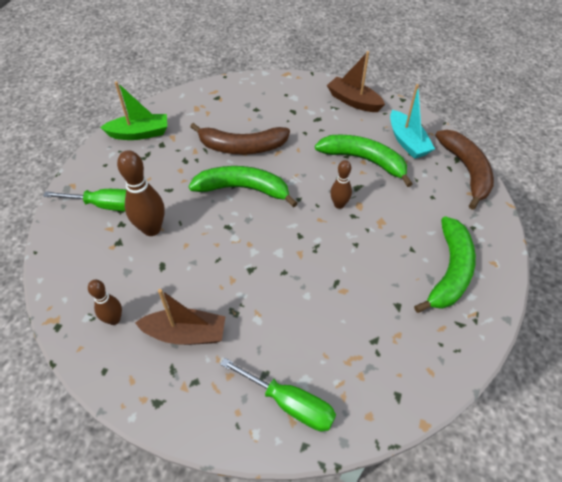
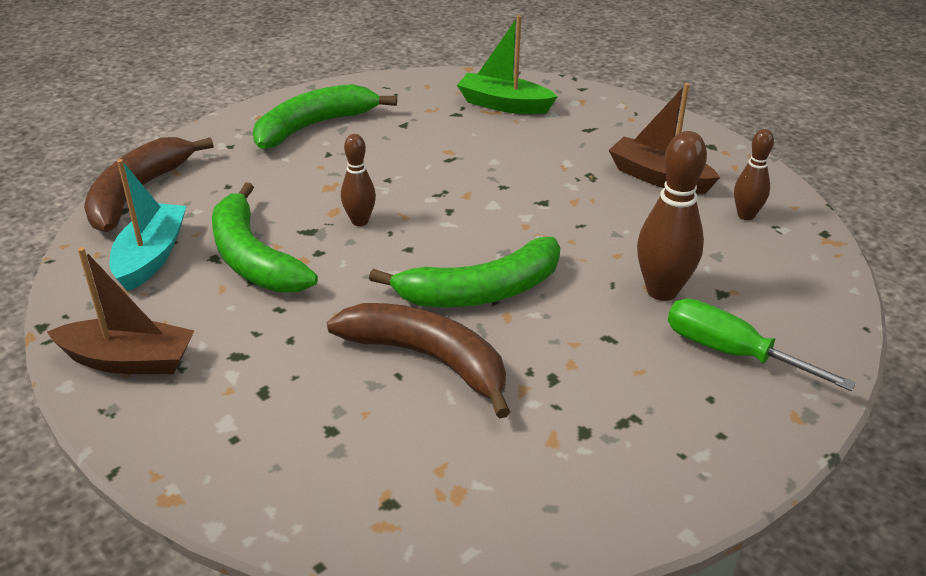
camera: 150 degrees left, 15 degrees down
(139, 133) = (623, 479): green boat -> green boat (504, 105)
(243, 189) = (481, 291): green banana -> green banana turned 60 degrees counterclockwise
(290, 404) = (577, 108): green screwdriver -> none
(353, 101) = (128, 360): brown boat -> brown boat turned 60 degrees counterclockwise

